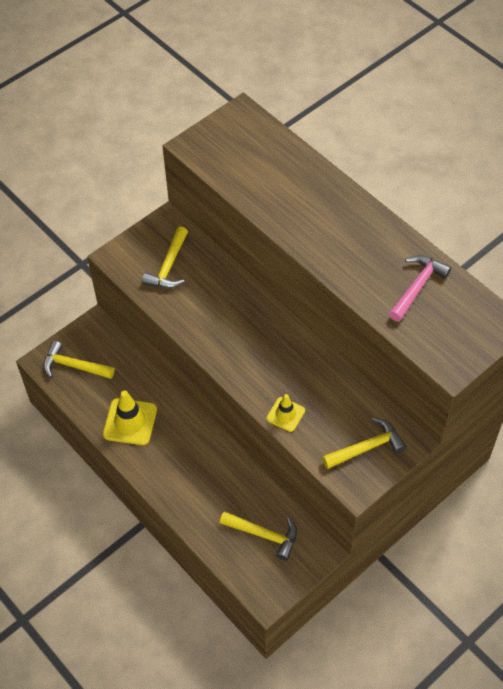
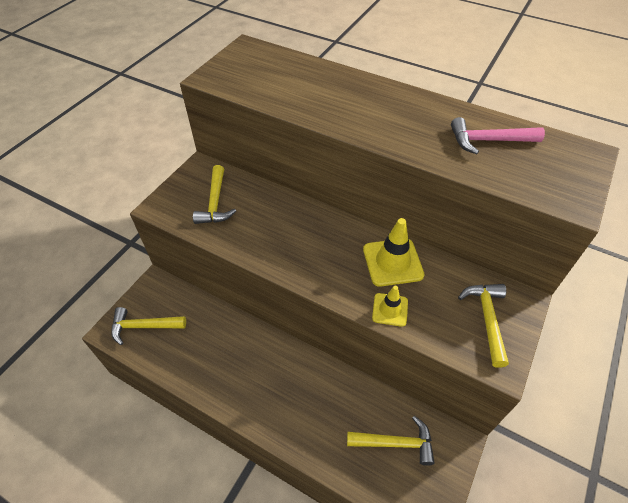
camera: 20 degrees left, 5 degrees down
(130, 422) = (216, 365): yellow traffic cone -> yellow traffic cone (392, 262)
(367, 447) = (487, 319): yellow hammer -> yellow hammer turned 45 degrees counterclockwise
(417, 287) = (488, 141): pink hammer -> pink hammer turned 105 degrees counterclockwise

